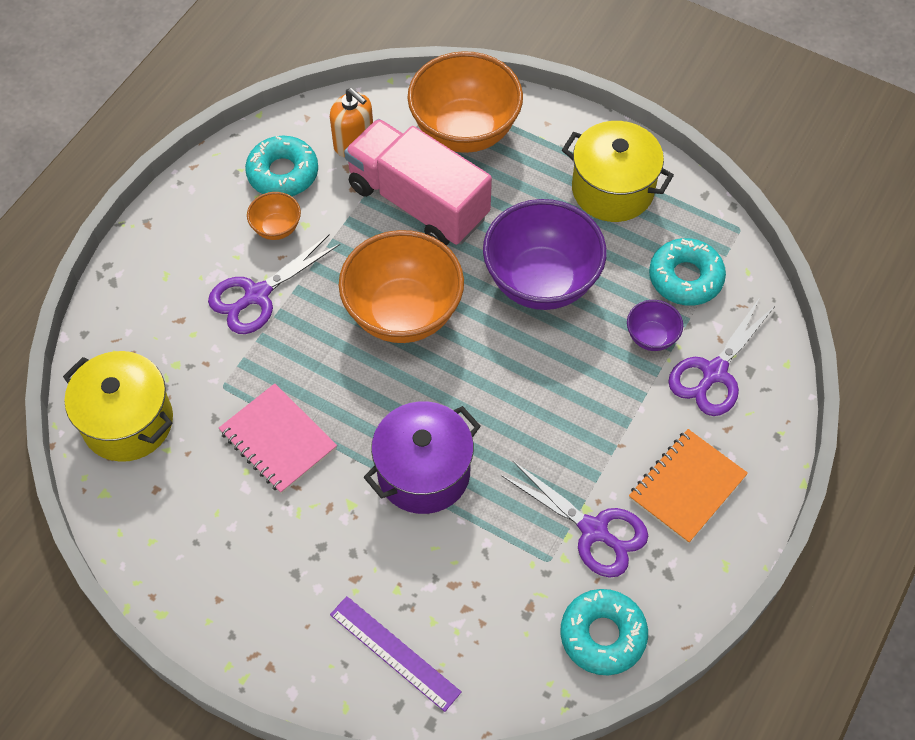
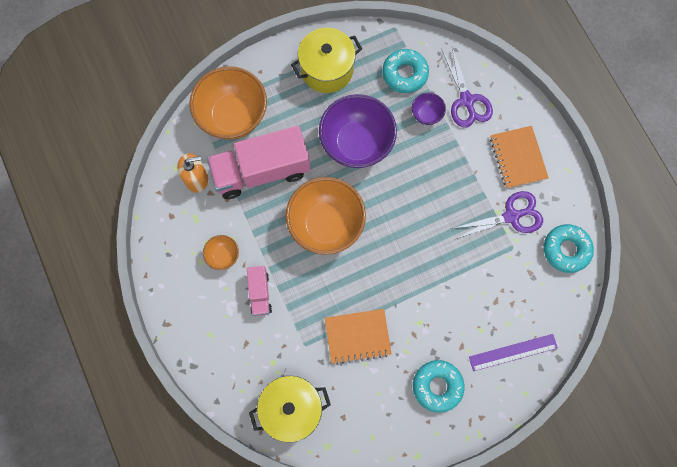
camera: 55 degrees left, 15 degrees up
(256, 295) = (260, 293): purple scissors -> pink truck
(278, 440) = (357, 336): pink notebook -> orange notebook
(283, 173) = (188, 229): turquoise donut -> turquoise donut (437, 386)
(423, 472) = (426, 275): purple pot -> none

